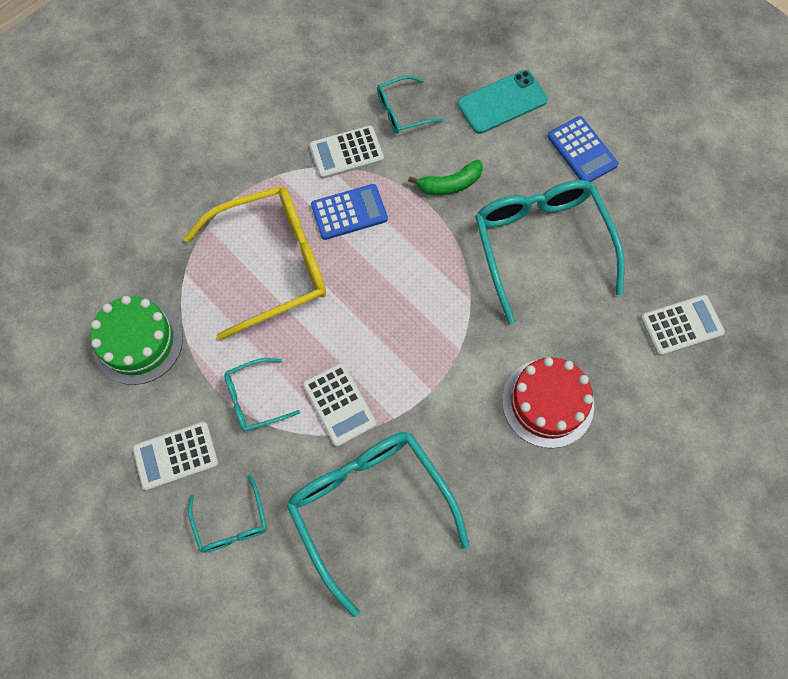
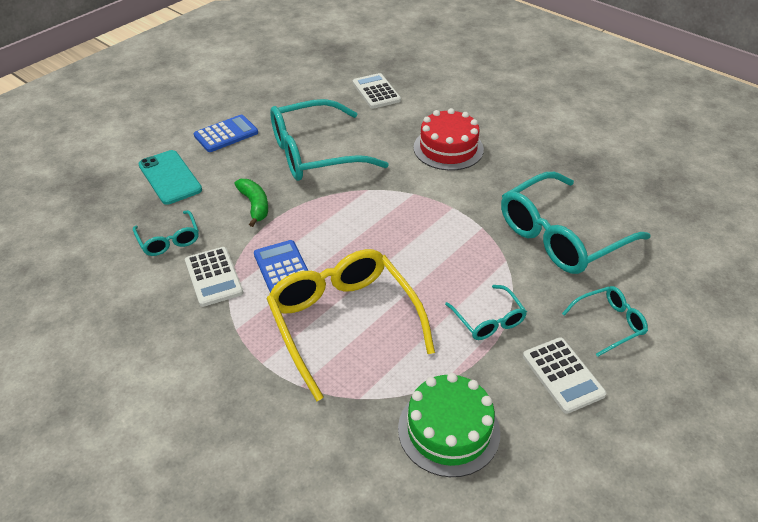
camera: 95 degrees left, 25 degrees down
(339, 404) = (479, 261): white calculator -> none

